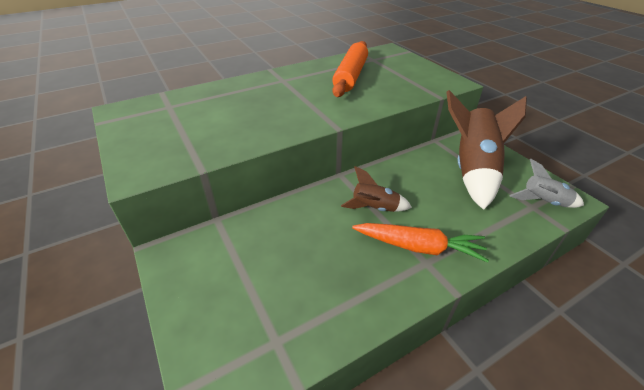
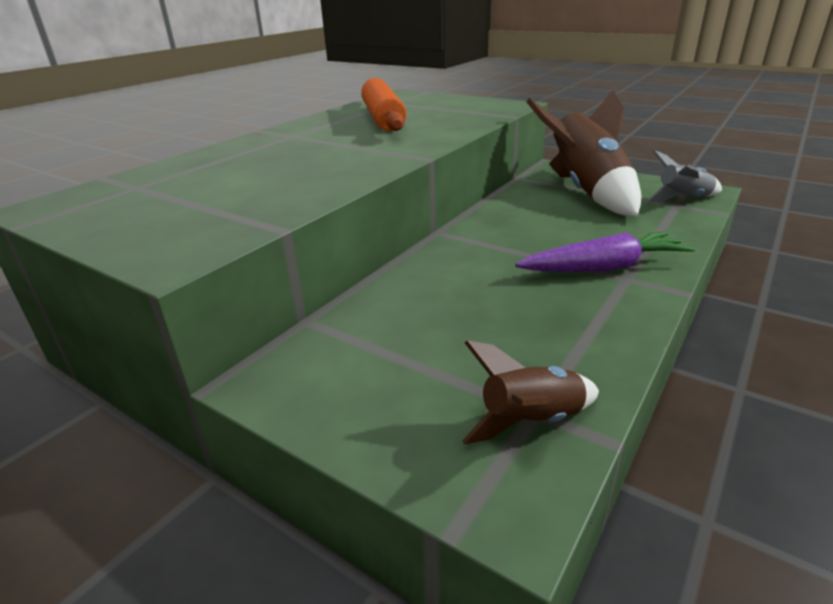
camera: 25 degrees left, 10 degrees down
(374, 208) = (515, 250): brown rocket -> brown rocket (531, 421)
(419, 247) = (604, 267): orange carrot -> purple carrot

